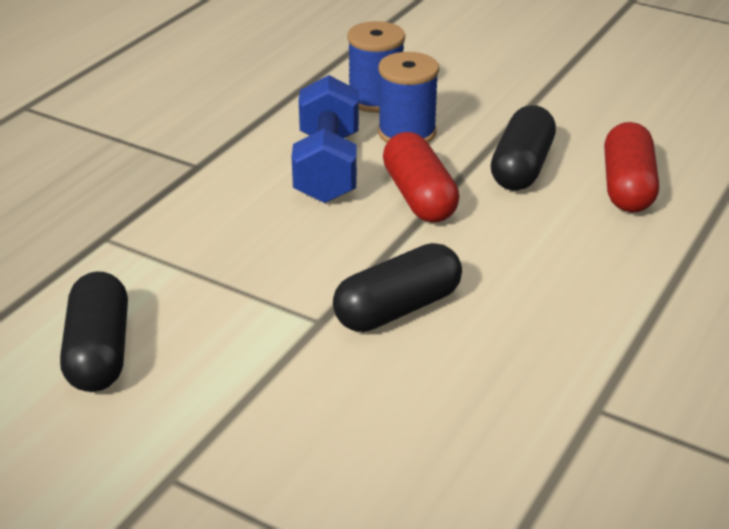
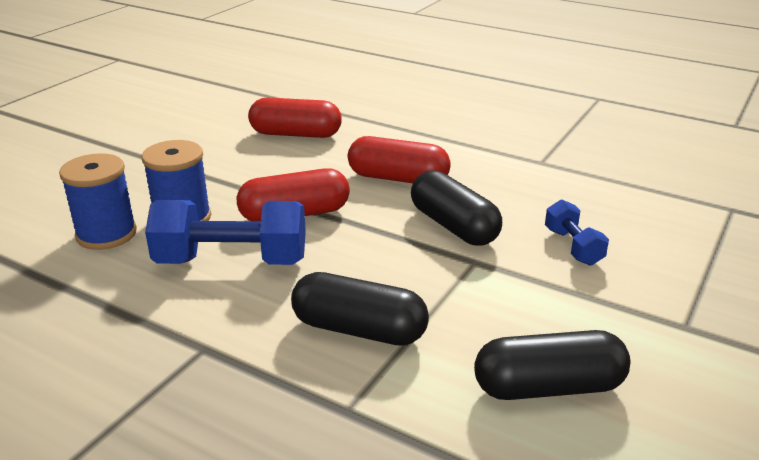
camera: 90 degrees left, 5 degrees down
(349, 407) = (573, 247): none -> blue dumbbell
(516, 268) = (398, 178): none -> red capsule
(521, 167) = (258, 169): black capsule -> black capsule (359, 330)

